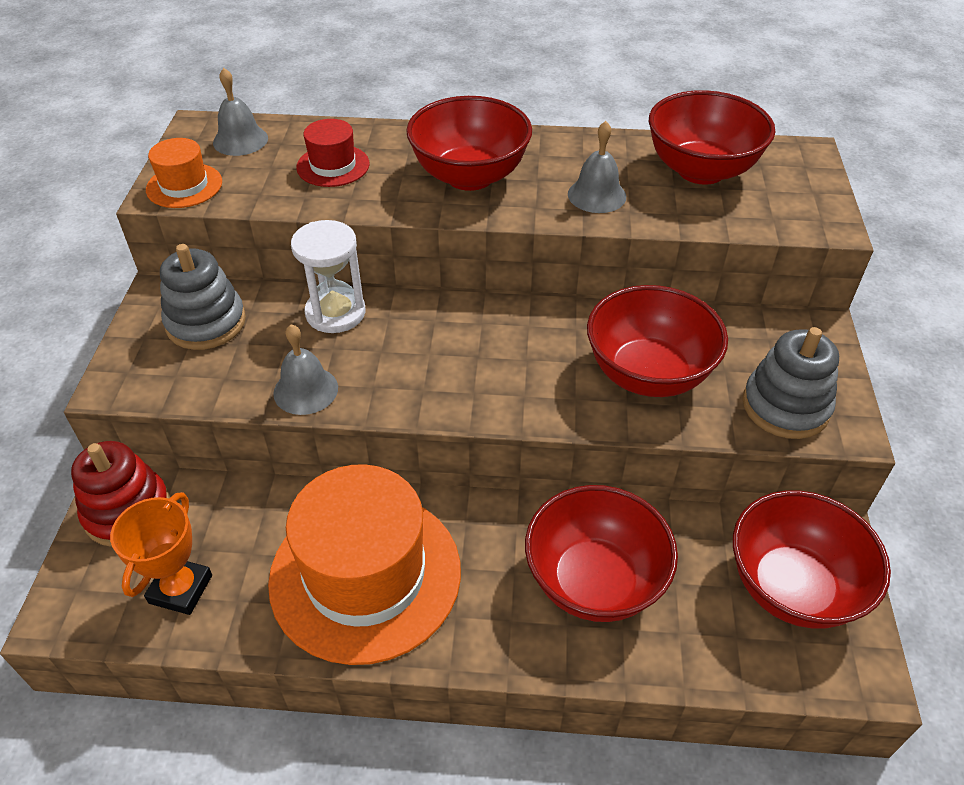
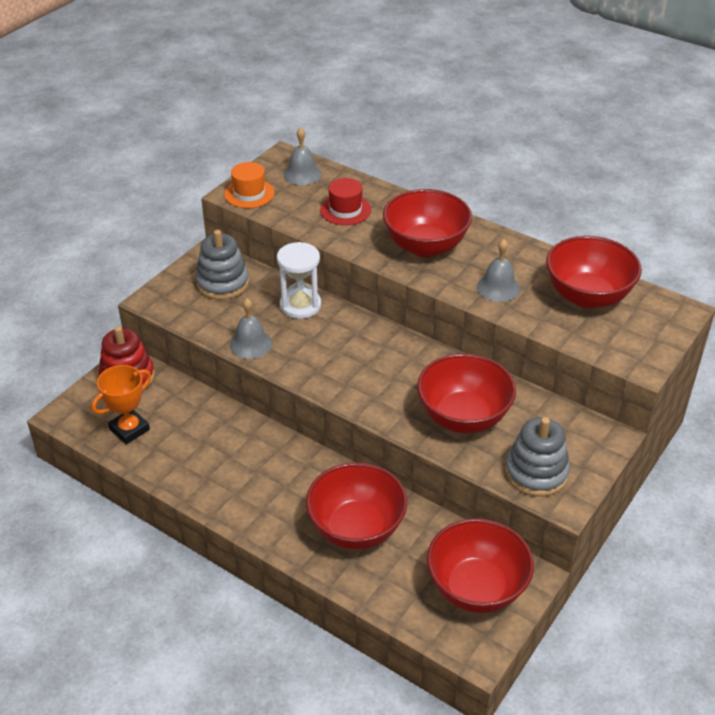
camera: 30 degrees right, 5 degrees down
(365, 575) = (229, 466): orange hat -> none

